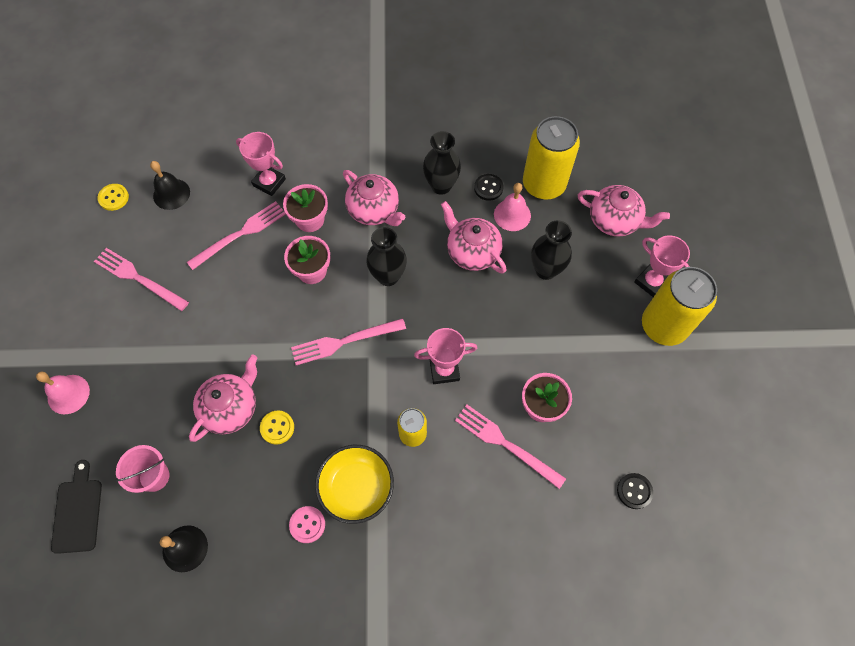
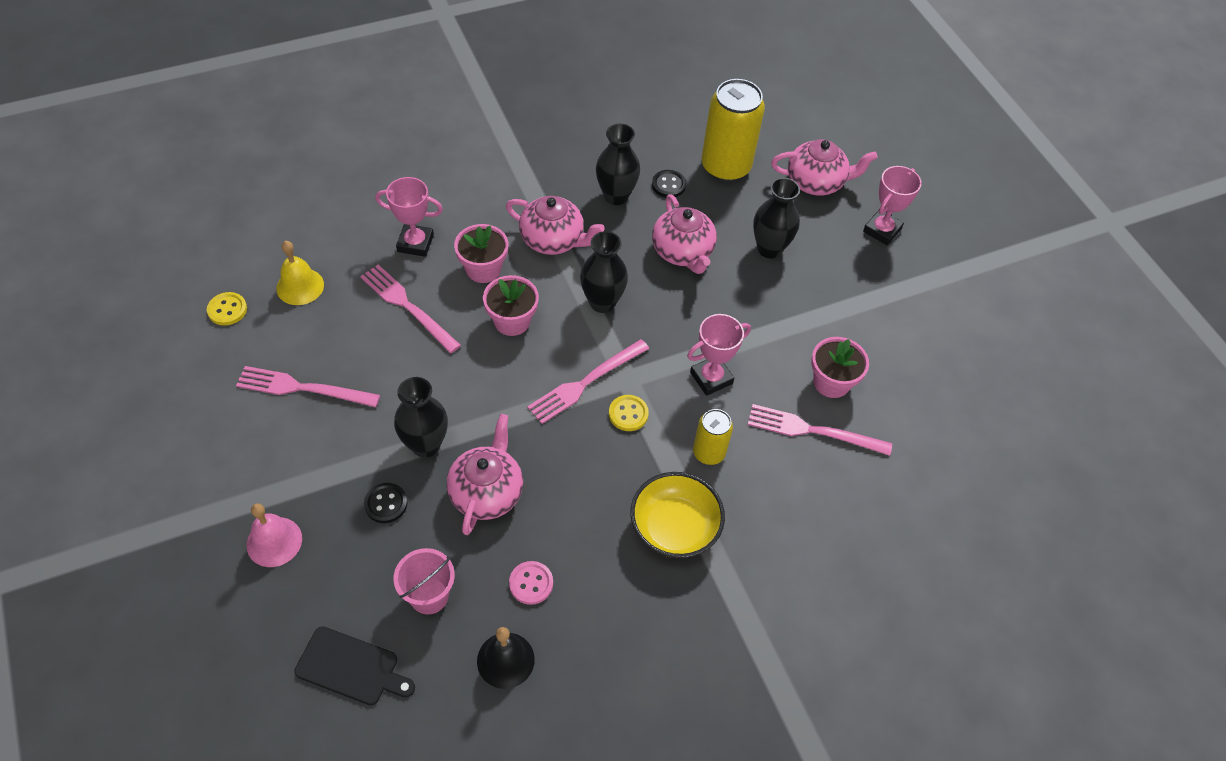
camera: 25 degrees left, 10 degrees down
(78, 512) = (351, 667): black cutting board -> black cutting board turned 135 degrees clockwise
(171, 194) = (300, 286): black bell -> yellow bell
(204, 353) = (425, 445): none -> black vase
(240, 234) = (407, 306): pink fork -> pink fork turned 75 degrees counterclockwise
(277, 427) = (552, 495): yellow button -> yellow button (628, 414)
(307, 524) = (637, 584): pink button -> pink button (531, 583)
(472, 251) = (682, 252): pink teapot -> pink teapot turned 135 degrees counterclockwise
(512, 215) = (707, 205): pink bell -> none
(634, 491) = (964, 433): black button -> black button (386, 504)
(651, 282) = (882, 230): pink trophy -> pink trophy turned 75 degrees counterclockwise
(663, 326) = (914, 268): yellow can -> none

